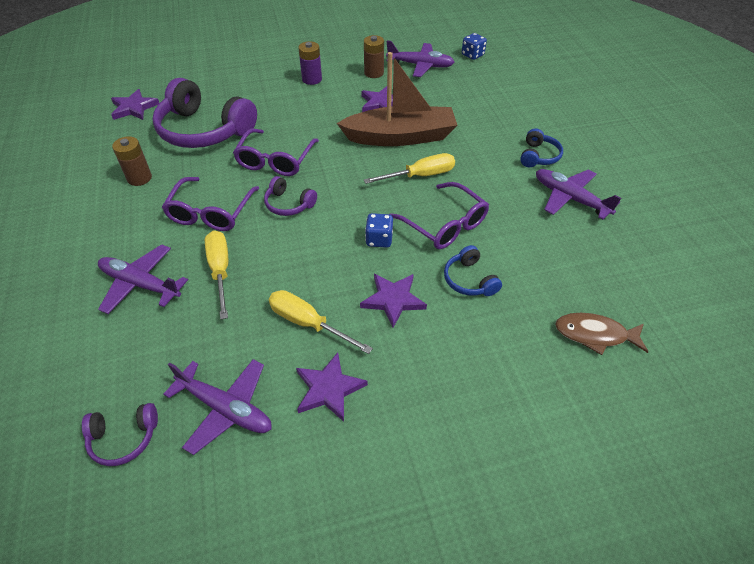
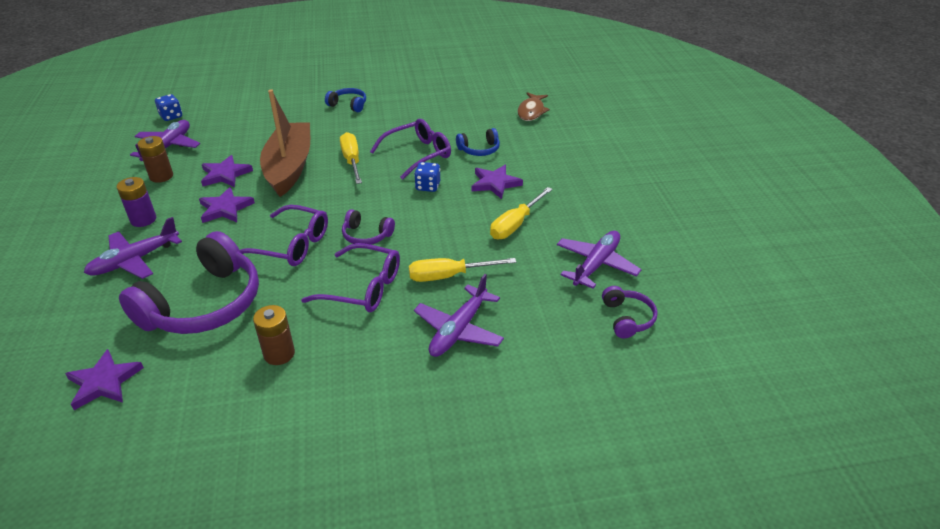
camera: 85 degrees left, 10 degrees down
(289, 204) = (366, 235): purple headphones -> purple headphones turned 75 degrees clockwise
(329, 389) = (576, 215): purple star -> purple star (225, 208)
(570, 198) = (403, 100): purple plane -> purple plane (134, 260)

